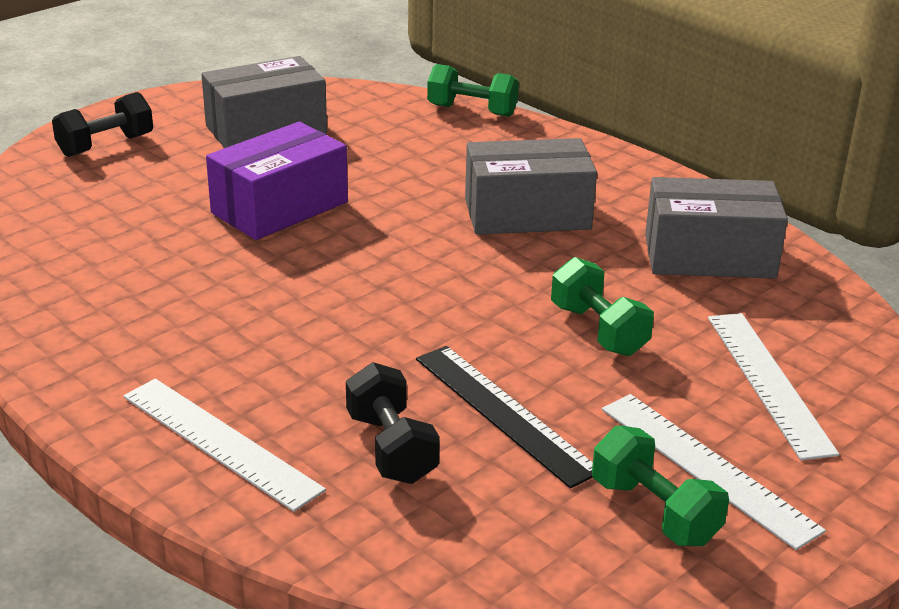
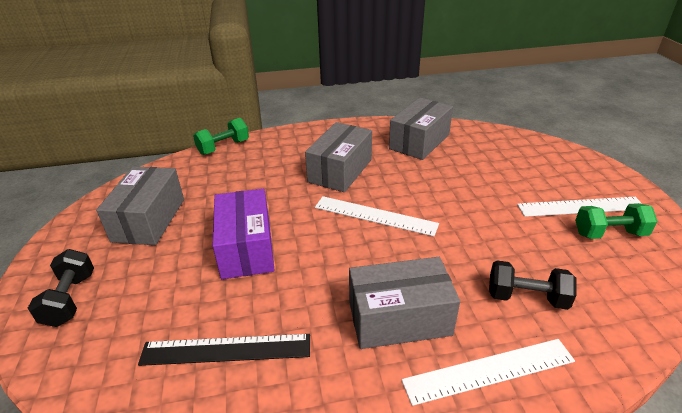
camera: 55 degrees left, 5 degrees up
(254, 352) = (399, 318): none -> grey box
(503, 413) = (512, 246): black ruler -> black ruler (226, 350)
(598, 330) = (458, 191): green dumbbell -> none
(769, 382) = (524, 167): white ruler -> white ruler (375, 215)

